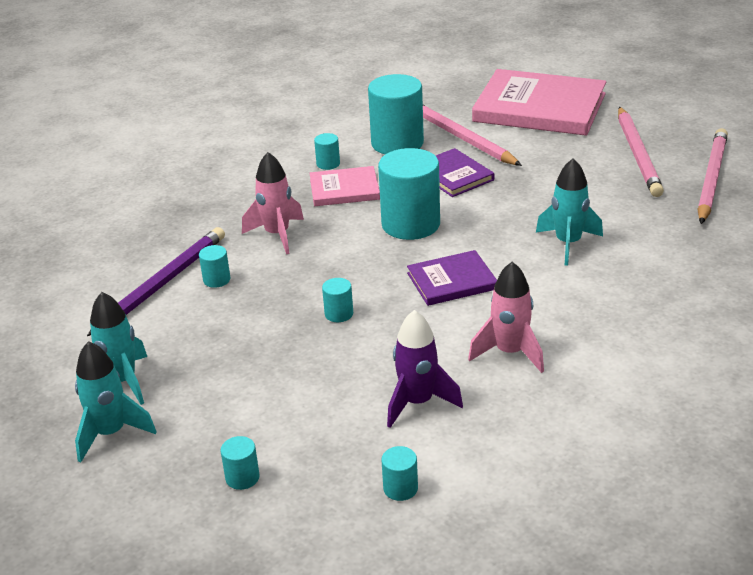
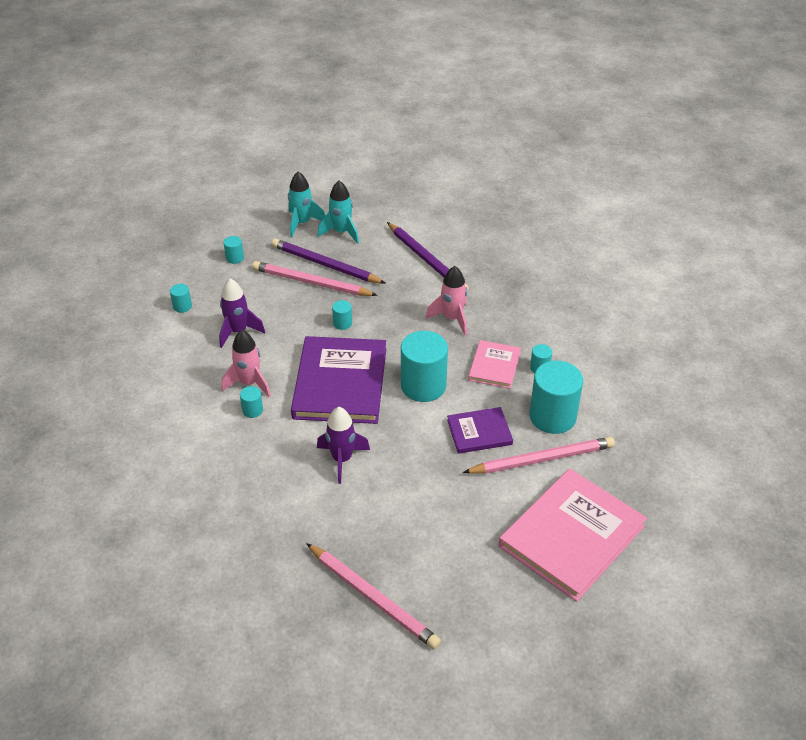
camera: 110 degrees right, 10 degrees up
(215, 371) = (325, 265): none -> purple pencil
(216, 280) = (416, 282): turquoise cylinder -> turquoise cylinder (252, 410)
(452, 281) = (340, 383): purple book -> purple book, size x1.93
(568, 244) = (342, 459): turquoise rocket -> purple rocket
(638, 154) = (444, 567): pink pencil -> pink pencil (311, 283)

